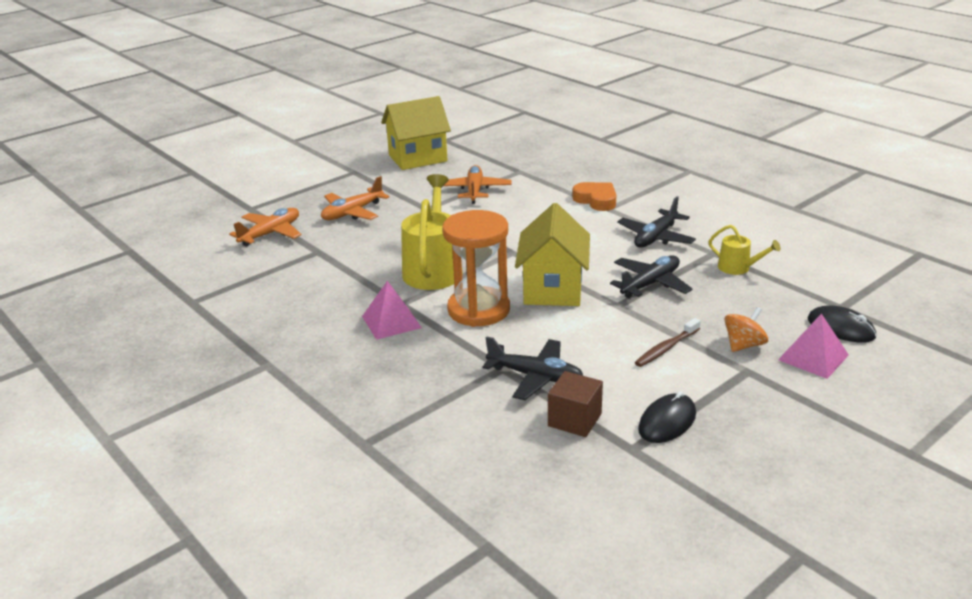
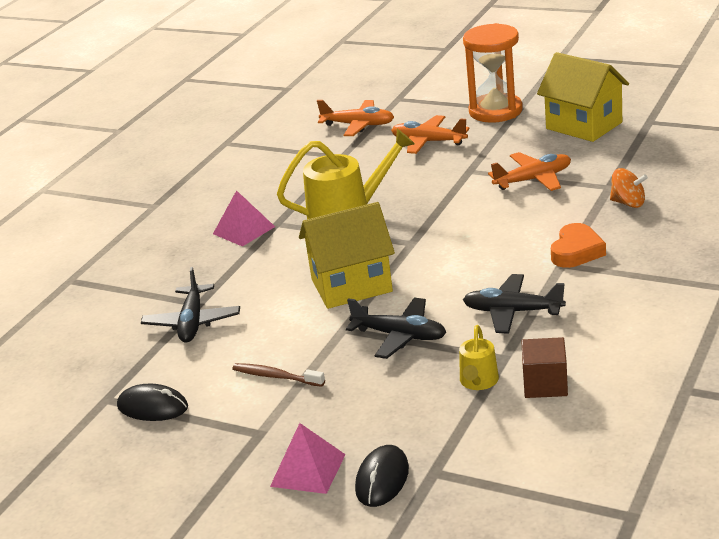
camera: 70 degrees right, 0 degrees up
(478, 310) = (288, 261): orange hourglass -> orange hourglass (495, 111)
(574, 420) = (136, 360): brown cube -> brown cube (545, 384)
(744, 345) = (308, 421): orange spinning top -> orange spinning top (628, 203)

